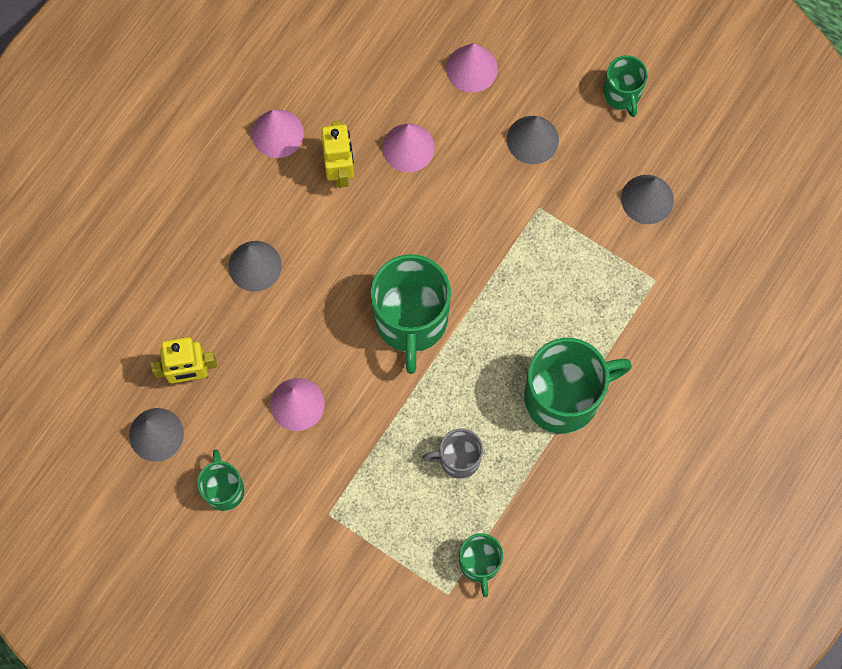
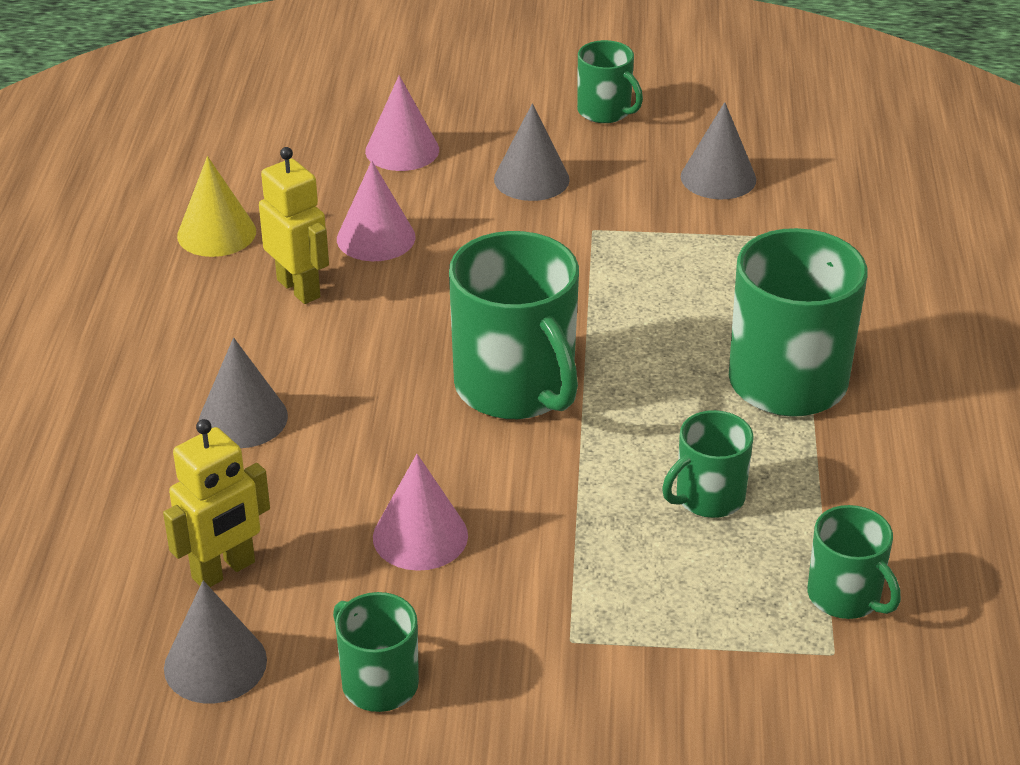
camera: 30 degrees left, 35 degrees down
(277, 133) = (182, 285): pink cone -> none
(320, 94) = (216, 233): none -> yellow cone
(458, 459) = (708, 497): grey mug -> green mug

